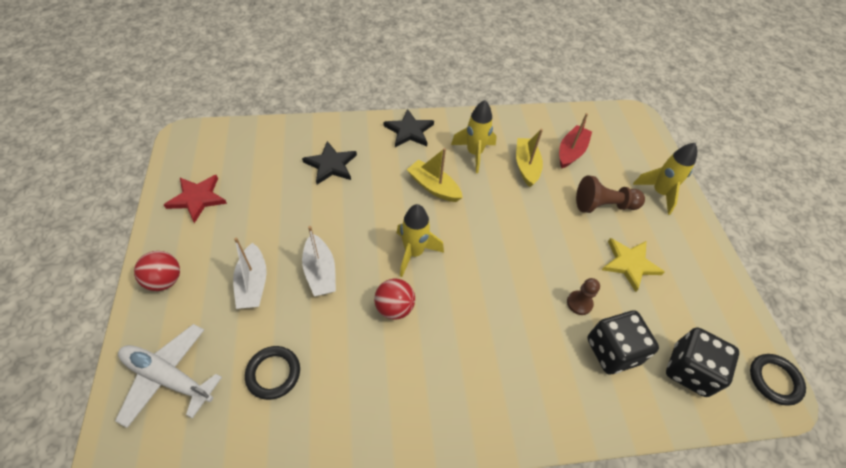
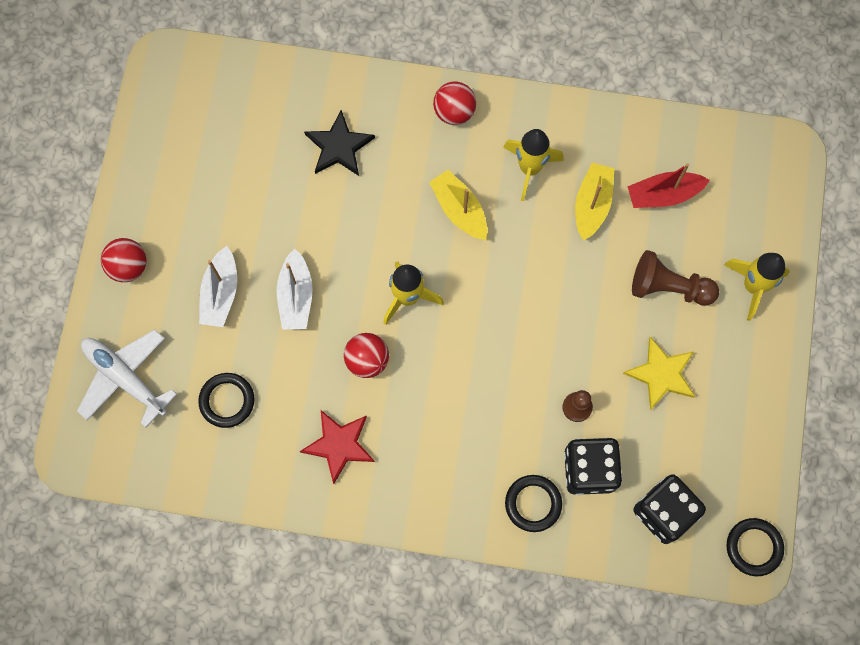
camera: 20 degrees right, 20 degrees up
(197, 198) = (172, 163): red star -> red star (339, 445)
(409, 131) = (454, 112): black star -> red ball
(571, 152) = (663, 194): red boat -> red boat turned 150 degrees counterclockwise
(580, 393) = (533, 503): none -> black ring

